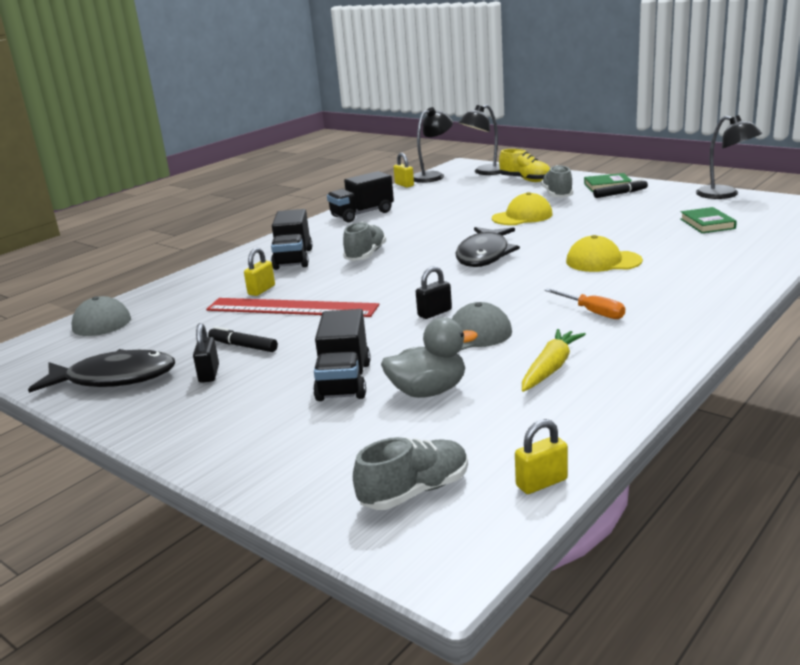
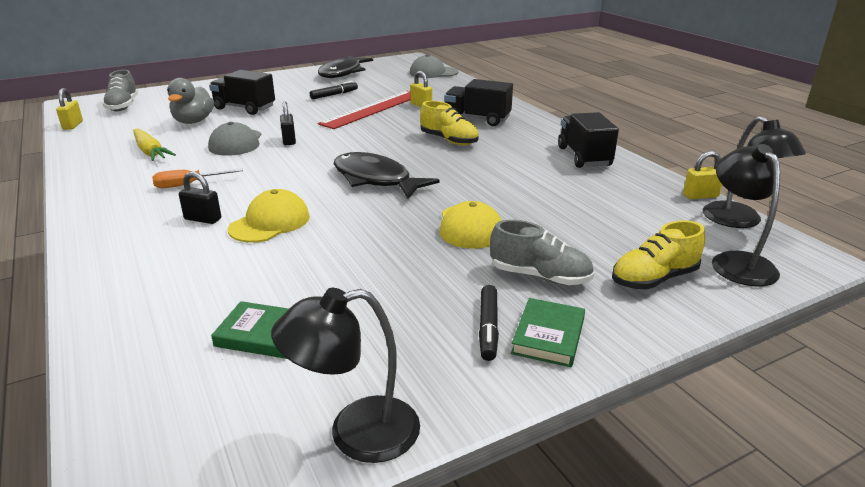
camera: 110 degrees right, 5 degrees up
(209, 374) = (311, 87): black padlock -> black padlock (203, 219)
(366, 255) = (449, 140): grey shoe -> yellow shoe

